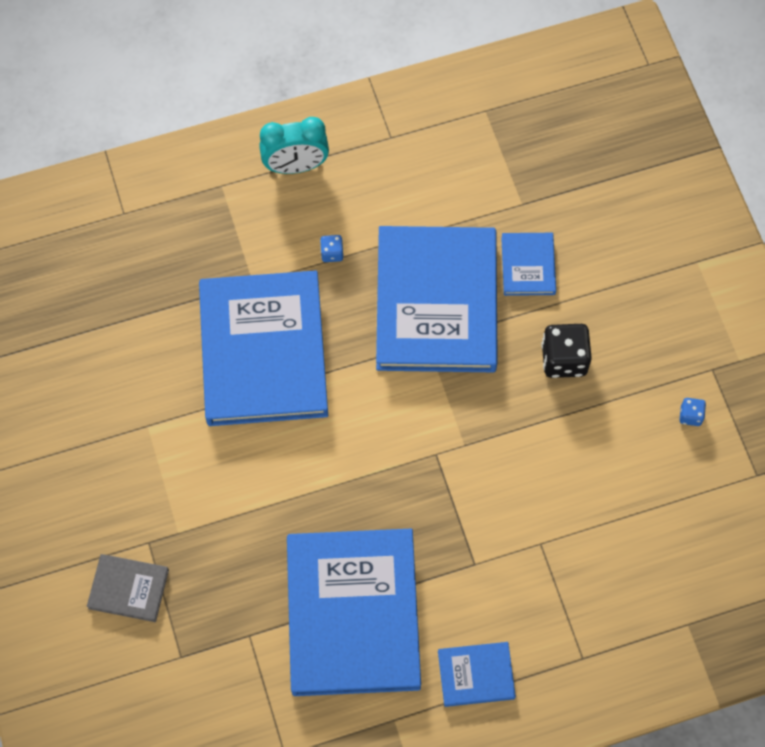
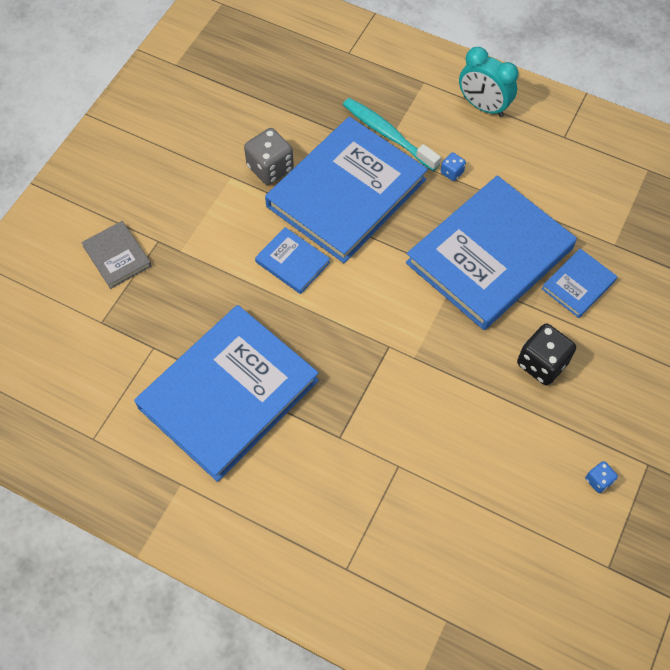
camera: 45 degrees right, 5 degrees down
(173, 387) = (270, 168): none -> grey dice
(241, 264) = (387, 134): none -> turquoise toothbrush
(476, 675) = (263, 508): blue book -> blue book (292, 262)

